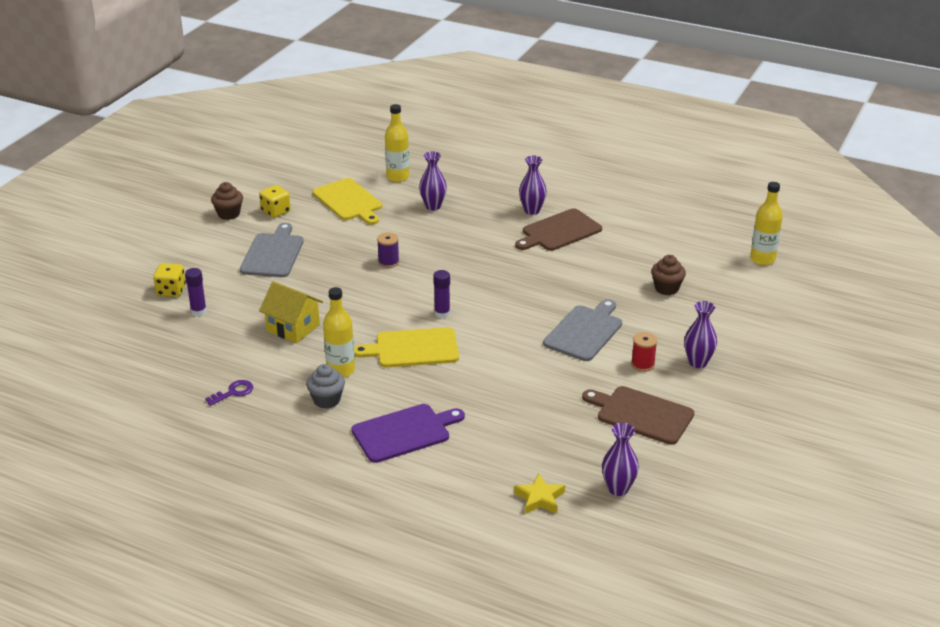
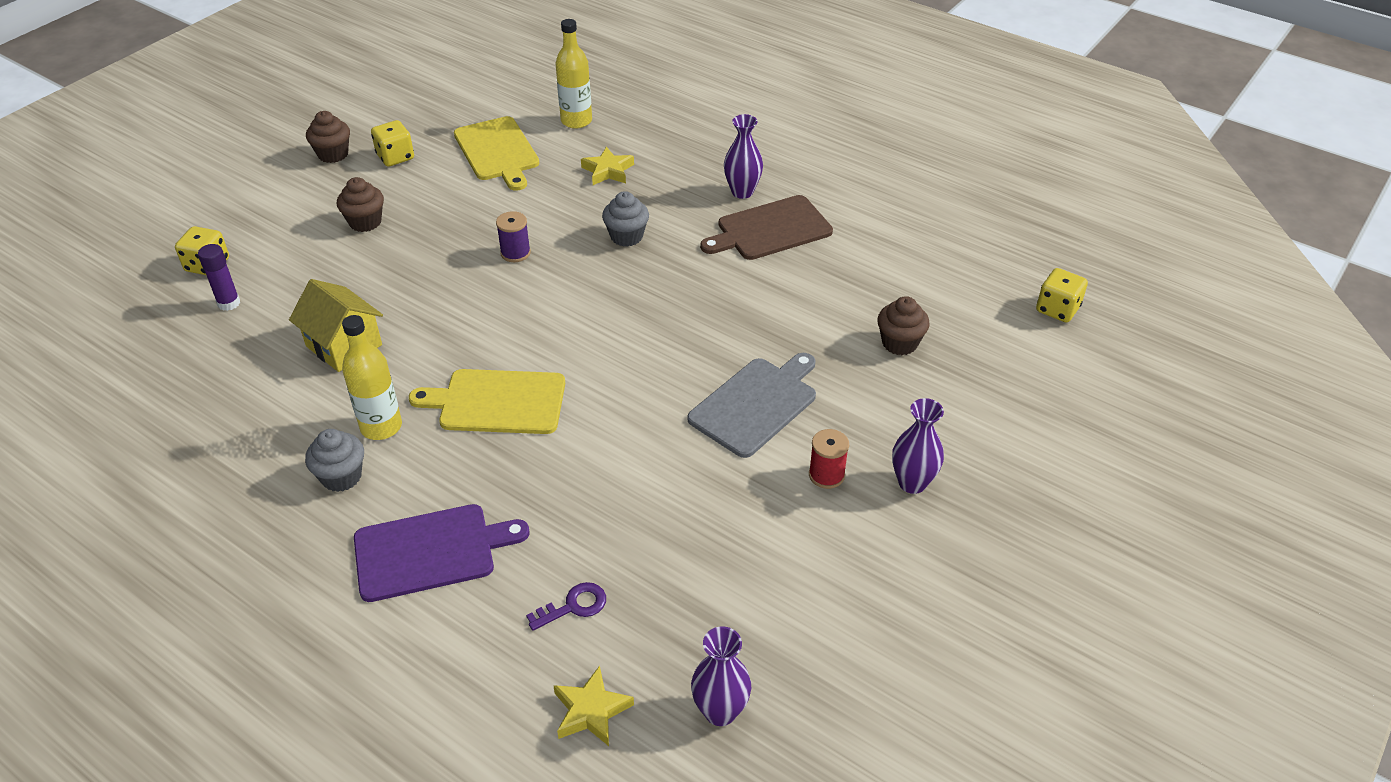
camera: 10 degrees right, 10 degrees up
(233, 392) = (218, 445): purple key -> purple key (573, 606)
(273, 254) = (365, 222): grey cutting board -> brown cupcake
(433, 206) = (608, 171): purple vase -> yellow star
(442, 314) = (559, 347): purple glue stick -> none
(462, 245) = (626, 236): none -> grey cupcake
(641, 414) = (798, 569): brown cutting board -> none
(762, 259) = (1057, 309): yellow bottle -> yellow dice

